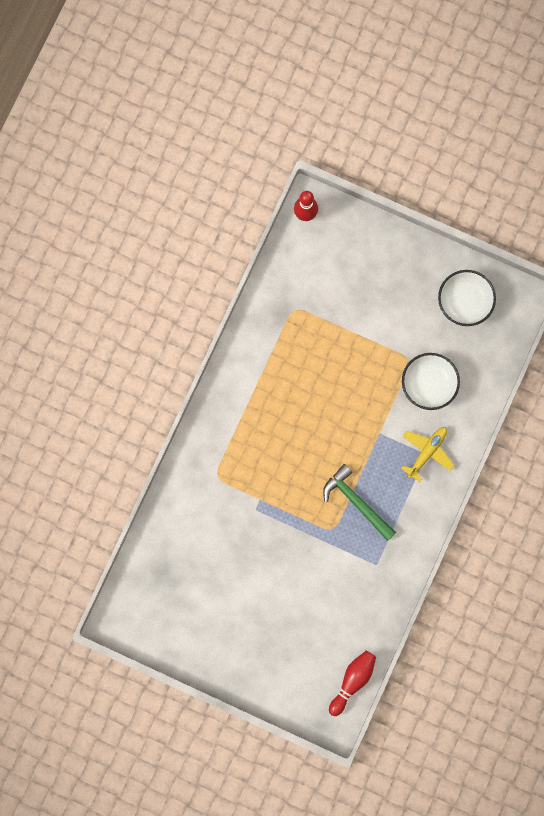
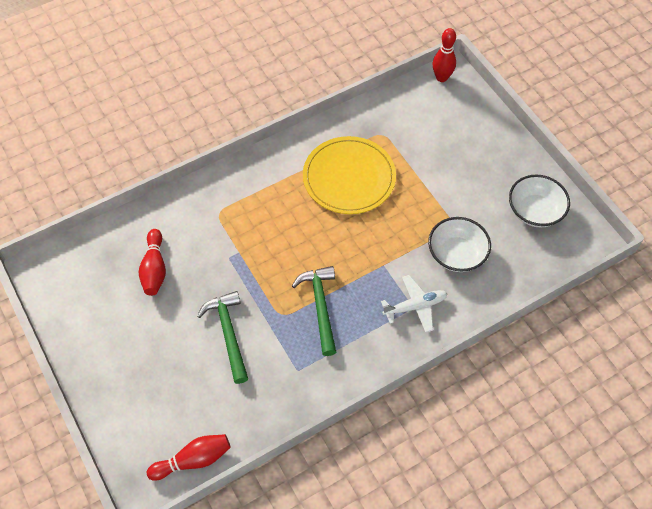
camera: 35 degrees right, 20 degrees down
(206, 559) = (154, 268): none -> red bowling pin
(297, 371) = (349, 177): none -> yellow plate
(304, 572) = (228, 334): none -> green hammer
(427, 452) = (415, 306): yellow plane -> white plane

